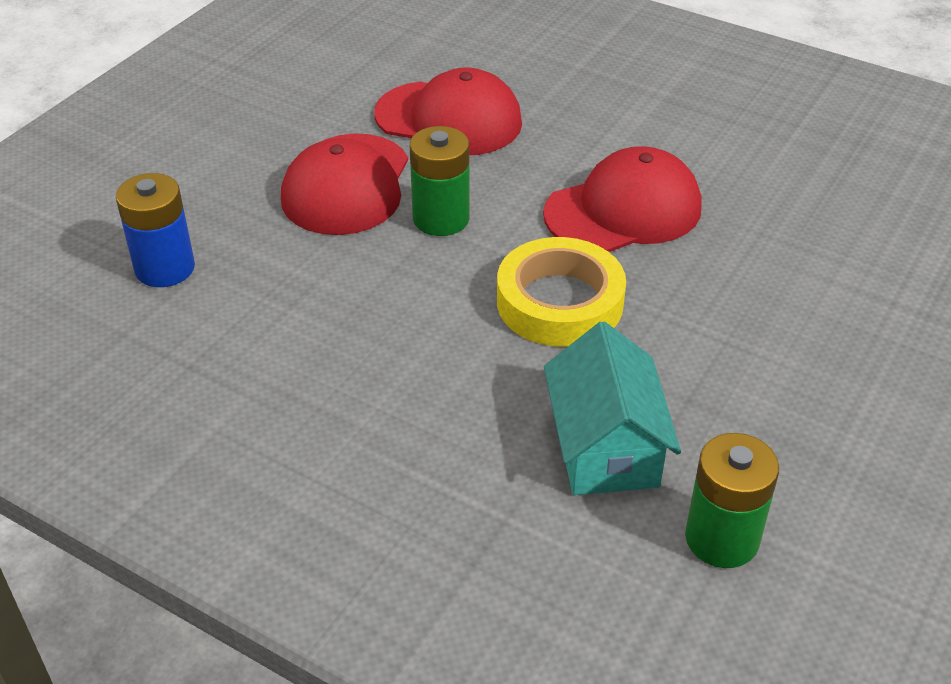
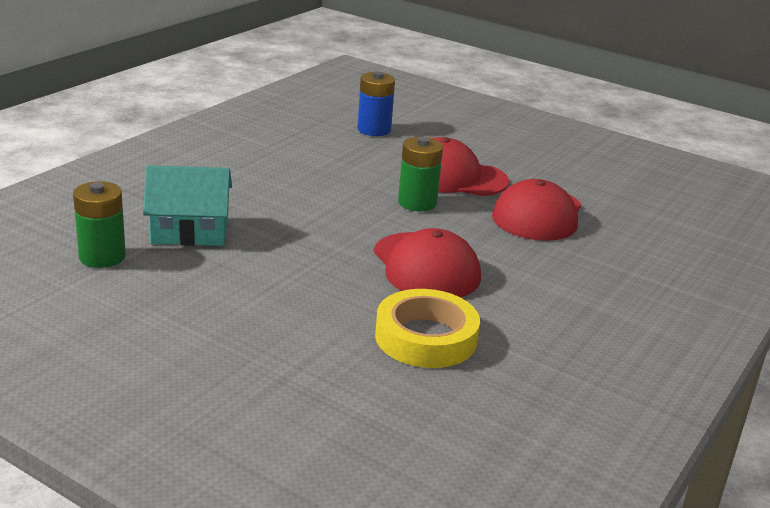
camera: 90 degrees right, 15 degrees down
(560, 302) = (325, 232): yellow tape -> yellow tape (426, 337)

